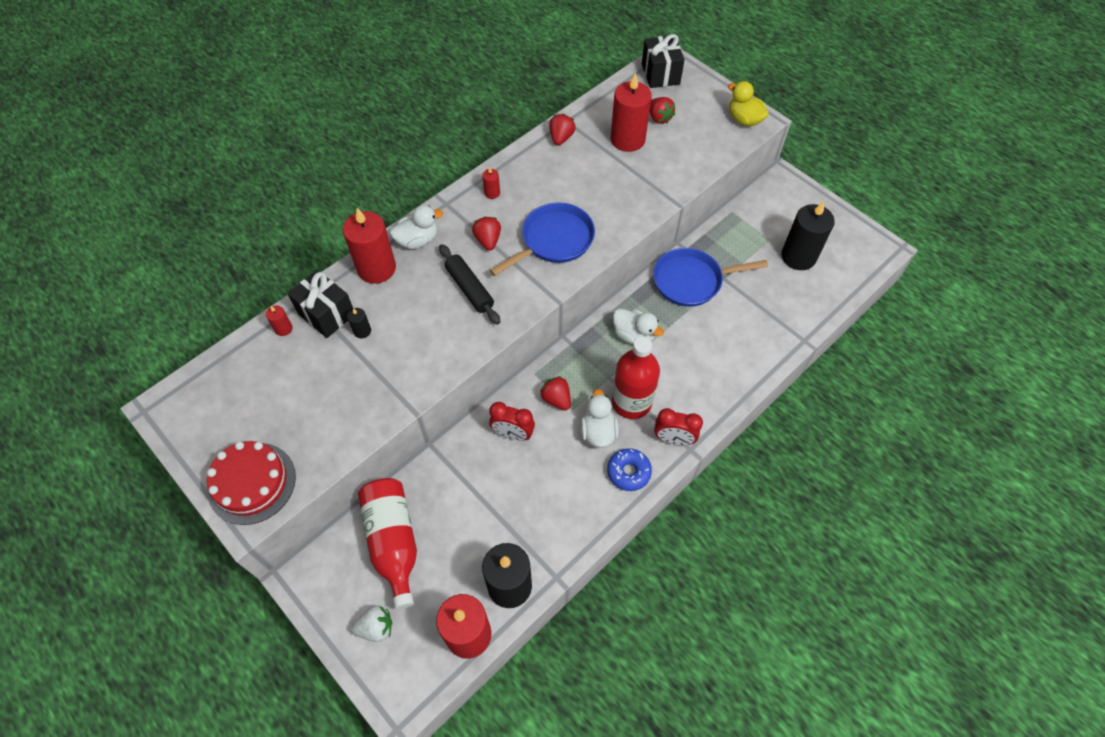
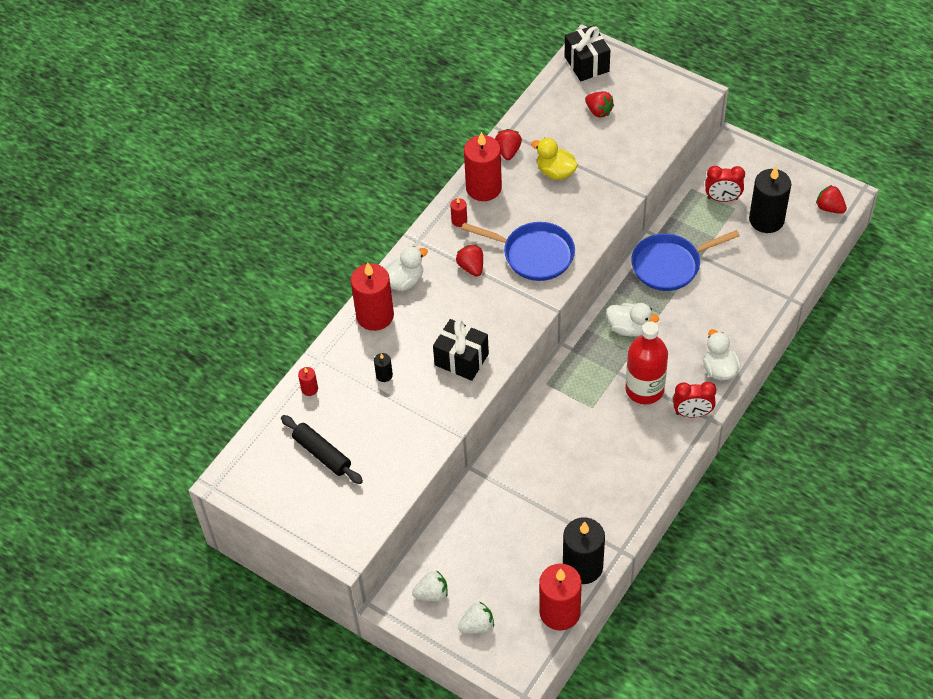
camera: 10 degrees left, 5 degrees down
(252, 483) = (338, 523): red cake -> none
(326, 314) = (344, 367): black gift -> black gift (461, 359)
(342, 577) = (432, 594): none -> white strawberry
(393, 542) = (466, 555): red bottle -> none
(469, 289) = (470, 316): black rolling pin -> black rolling pin (322, 454)
(513, 434) = (543, 441): red clock -> red clock (722, 198)
(553, 241) = (534, 254): blue pan -> blue pan turned 75 degrees clockwise
(556, 399) = (574, 402): red strawberry -> red strawberry (829, 208)
(598, 431) = (621, 422): white duck -> white duck (719, 369)
(627, 139) = (574, 140): red candle -> red candle (483, 188)
(628, 472) = (659, 450): blue donut -> none
(744, 119) = (682, 96): yellow duck -> yellow duck (555, 172)

